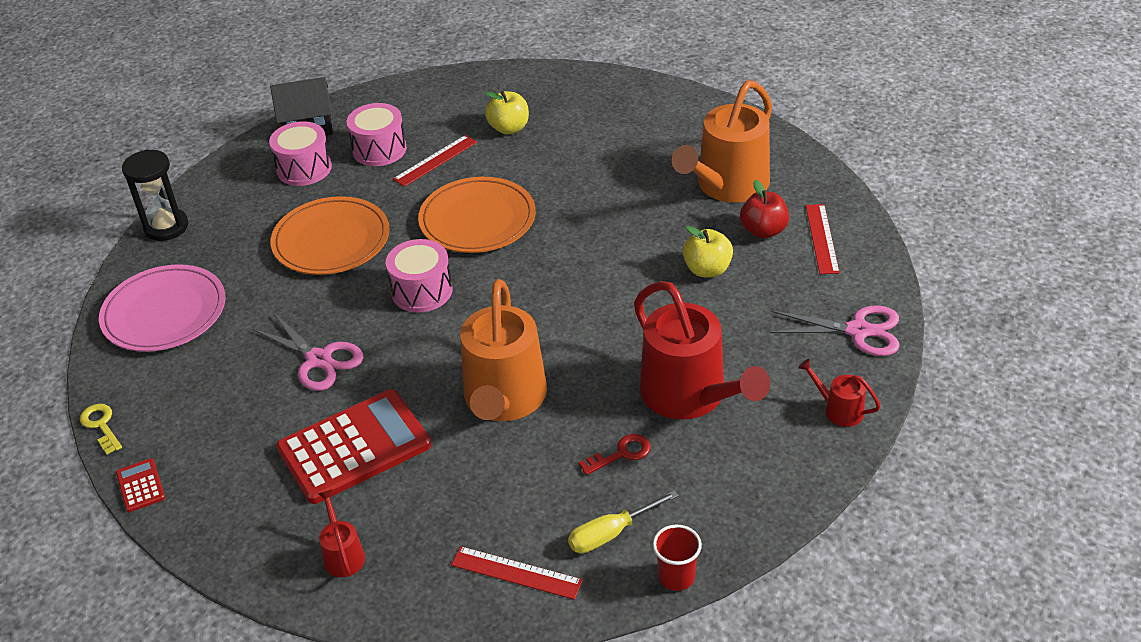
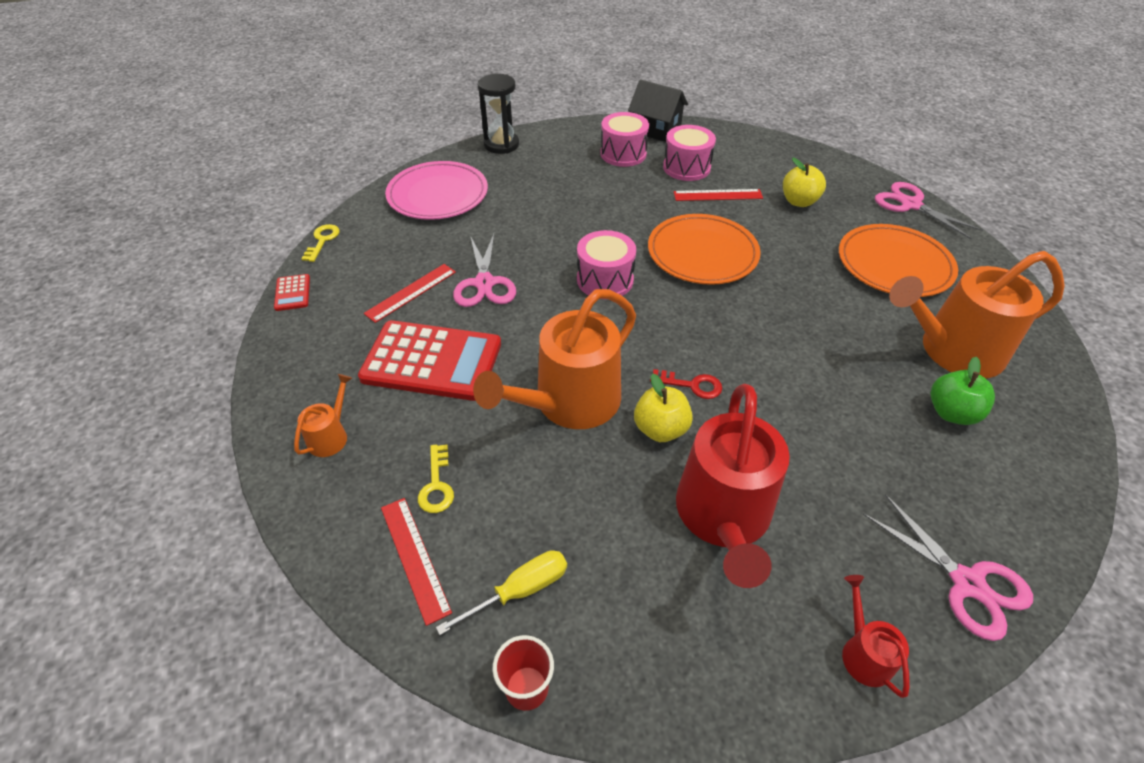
camera: 40 degrees right, 5 degrees up
(140, 485) = (292, 293): red calculator -> red calculator turned 150 degrees clockwise
(331, 240) = (586, 209): orange plate -> orange plate (894, 264)
(343, 555) = (330, 436): red watering can -> orange watering can
(473, 521) = (437, 485): none -> yellow key
(598, 82) = (911, 205): none -> pink scissors
(611, 534) = (520, 590): yellow screwdriver -> yellow screwdriver turned 135 degrees clockwise
(621, 454) = (608, 523): red key -> red key (692, 385)
(707, 270) = (858, 412): yellow apple -> yellow apple (660, 429)
(763, 231) = (951, 413): red apple -> green apple
(822, 238) = (1011, 459): red ruler -> red ruler (411, 292)

